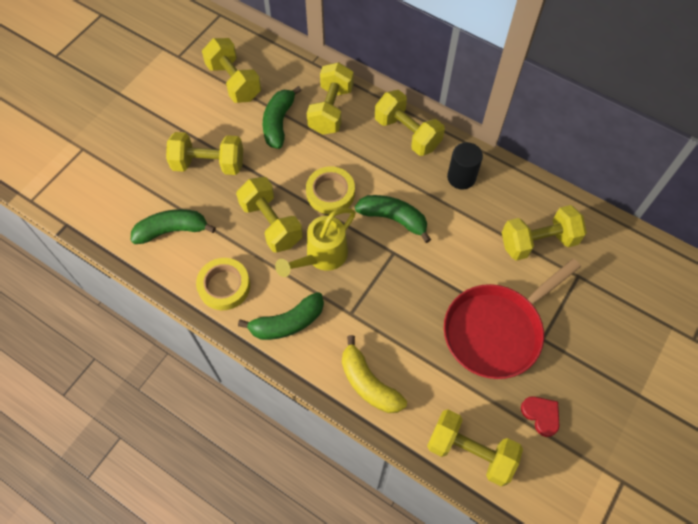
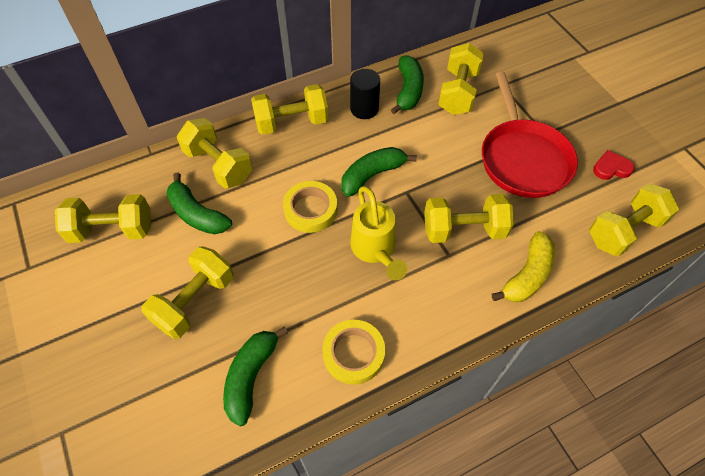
camera: 60 degrees left, 5 degrees down
(271, 223) = (309, 275): yellow dumbbell -> yellow dumbbell (464, 230)
(288, 322) = (429, 313): green banana -> green banana (408, 90)
(368, 383) = (527, 275): yellow banana -> yellow banana turned 45 degrees counterclockwise

